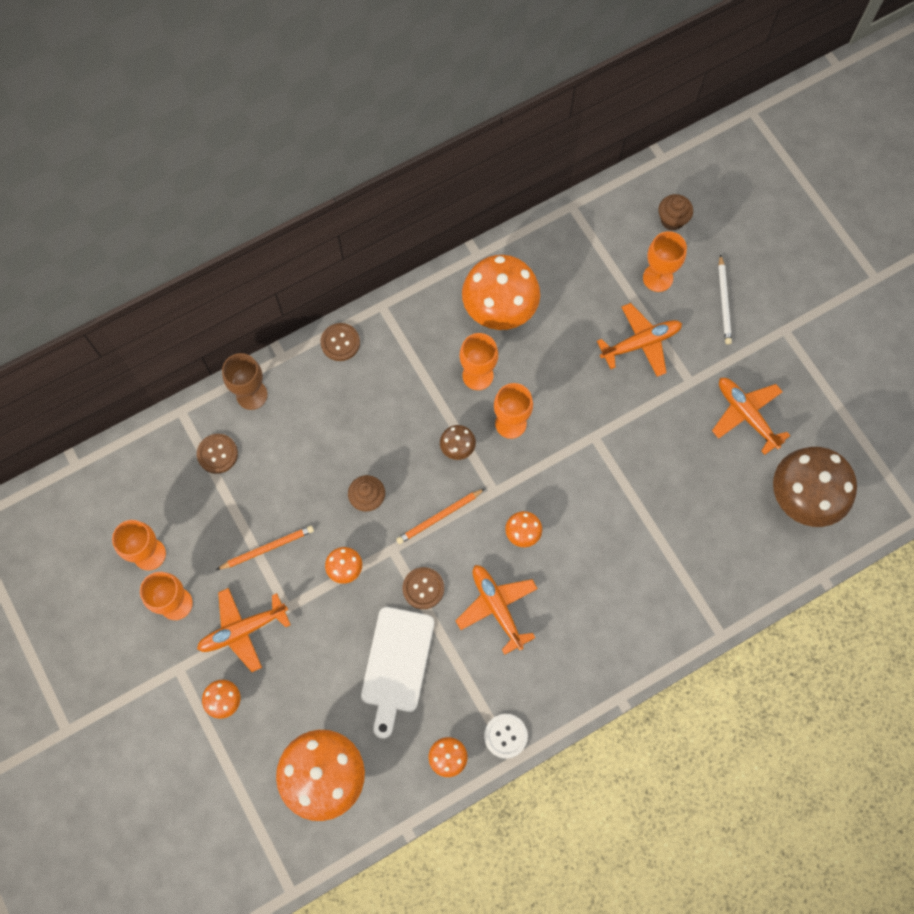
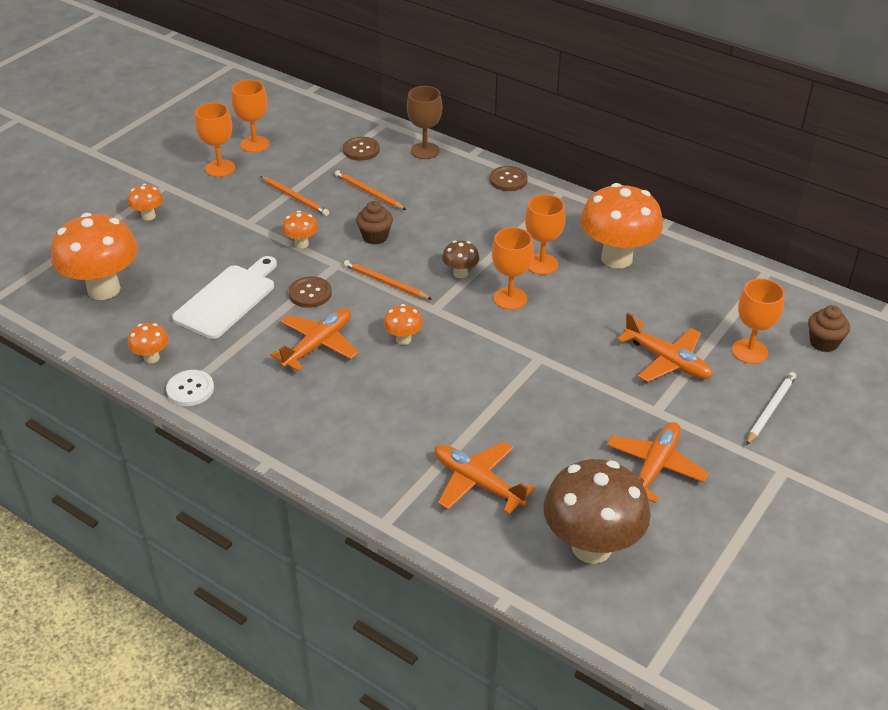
camera: 65 degrees right, 30 degrees down
(242, 630) = (215, 207): orange plane -> orange plane (477, 482)
(295, 476) = (368, 193): none -> orange pencil
(396, 664) = (228, 299): white cutting board -> white cutting board turned 135 degrees clockwise
(724, 302) = (770, 409): white pencil -> white pencil turned 150 degrees clockwise

